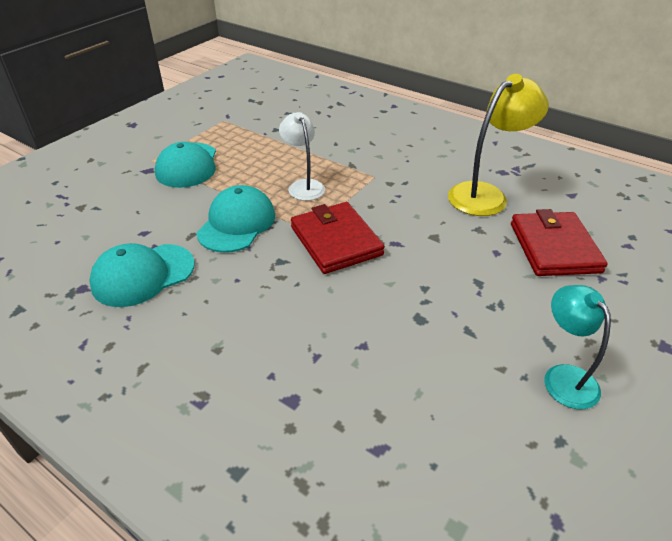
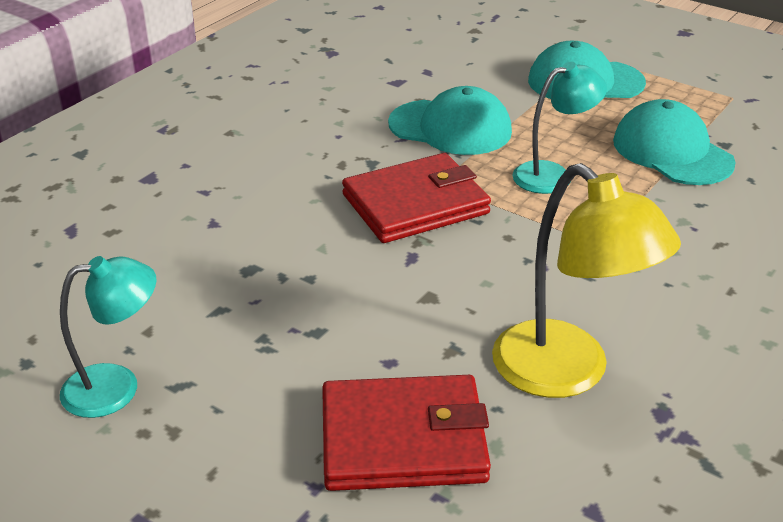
camera: 90 degrees right, 5 degrees down
(143, 275) = (350, 80): turquoise cap -> turquoise cap (672, 151)
(303, 186) = (553, 175): white lamp -> turquoise lamp

